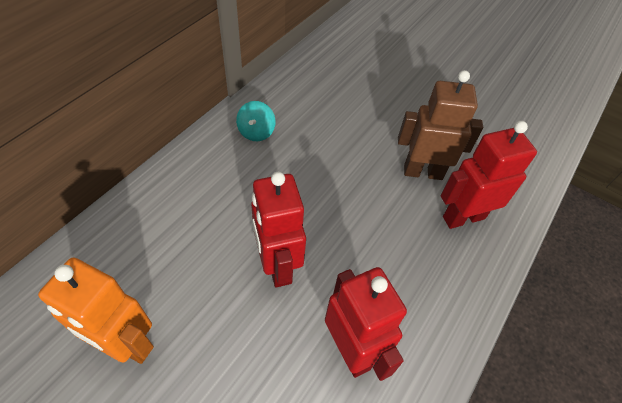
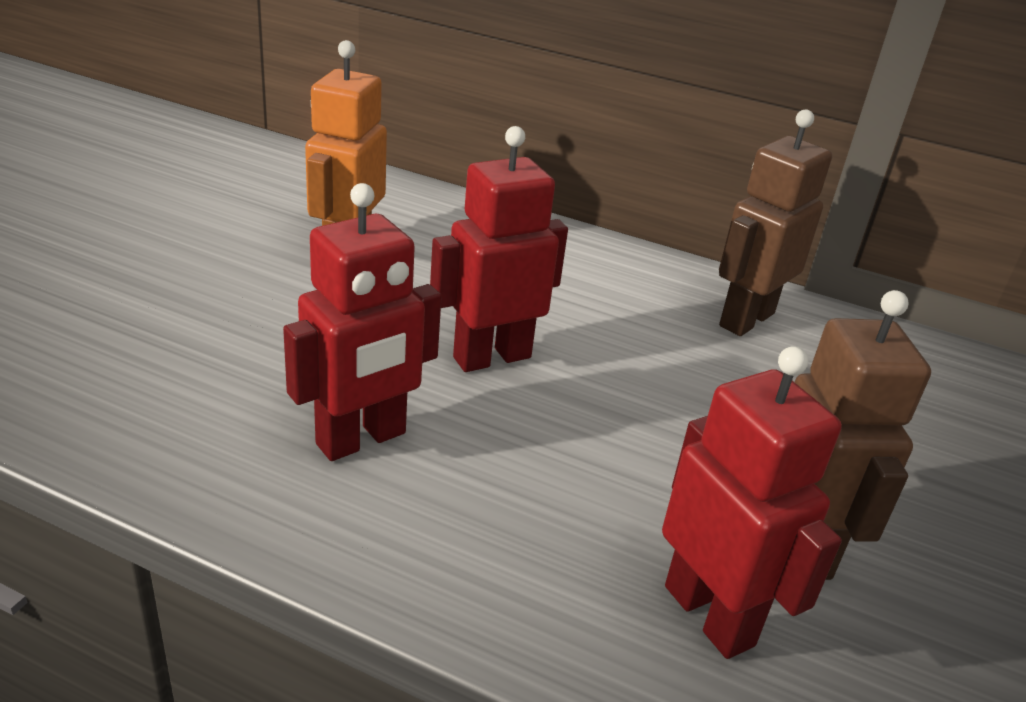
camera: 80 degrees right, 20 degrees down
(256, 132) = (746, 319): turquoise spinning top -> brown robot

